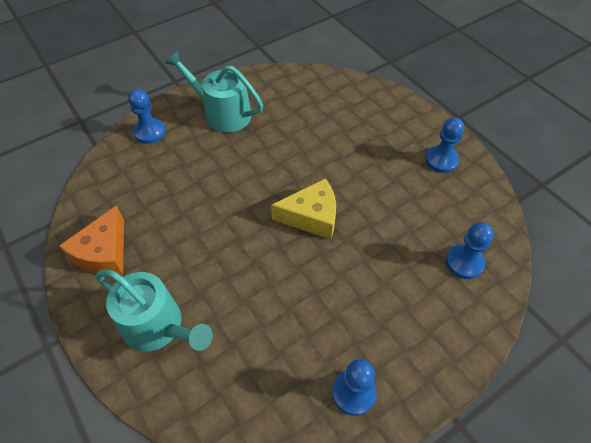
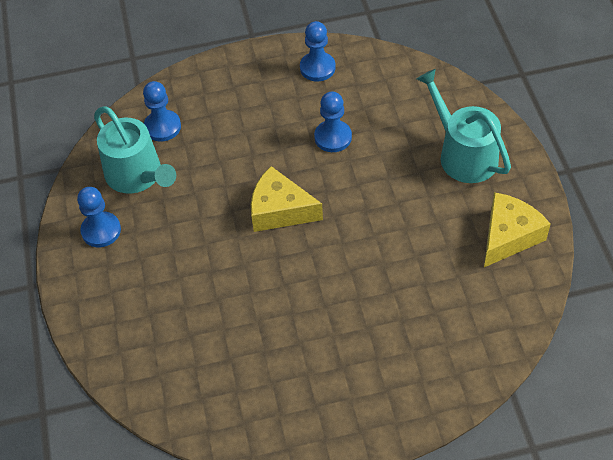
camera: 155 degrees left, 0 degrees up
(104, 253) = (508, 236): orange cheese -> yellow cheese
(150, 132) = (434, 385): blue pawn -> blue pawn (333, 137)
(222, 113) = (327, 386): turquoise watering can -> turquoise watering can (137, 175)

